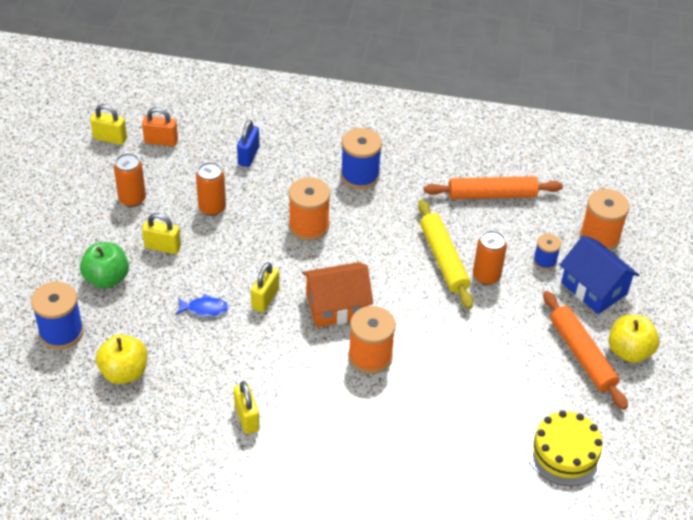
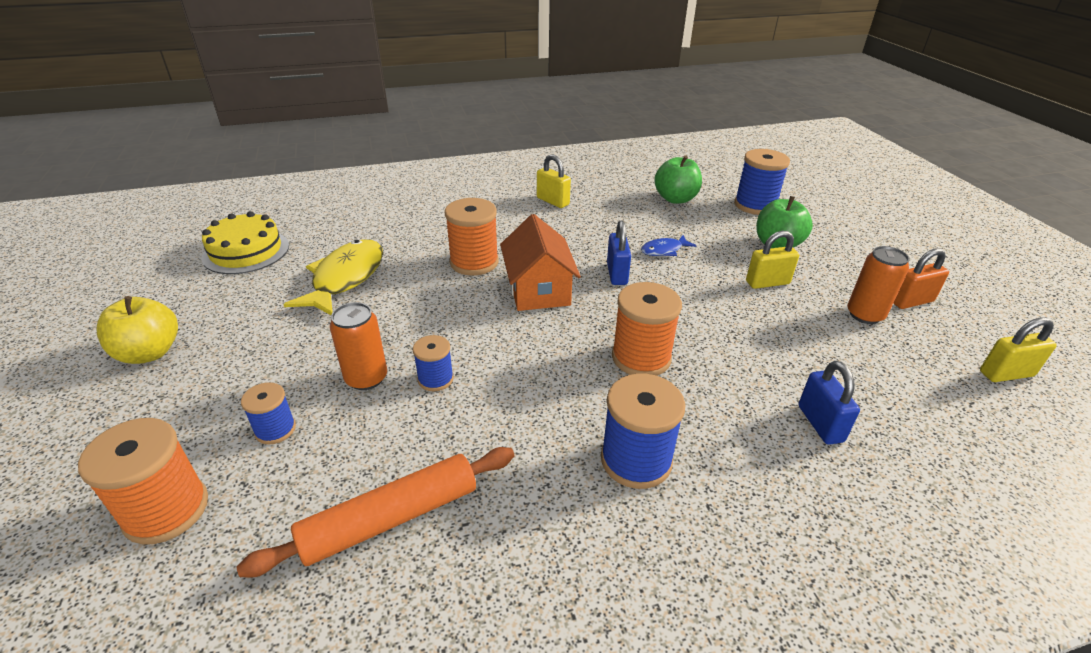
camera: 155 degrees right, 10 degrees down
(124, 372) = (675, 199): yellow apple -> green apple
(161, 141) = (949, 396): orange padlock -> orange padlock (911, 301)
(212, 208) = (773, 337): orange can -> none
(265, 299) = (616, 274): yellow padlock -> blue padlock
(336, 306) = (538, 289): orange house -> orange house turned 60 degrees counterclockwise
(444, 259) = (435, 379): yellow rolling pin -> blue spool
(482, 378) = (345, 278): none -> yellow fish
(582, 355) = (220, 330): orange rolling pin -> none
(594, 288) = (191, 416): blue house -> none

